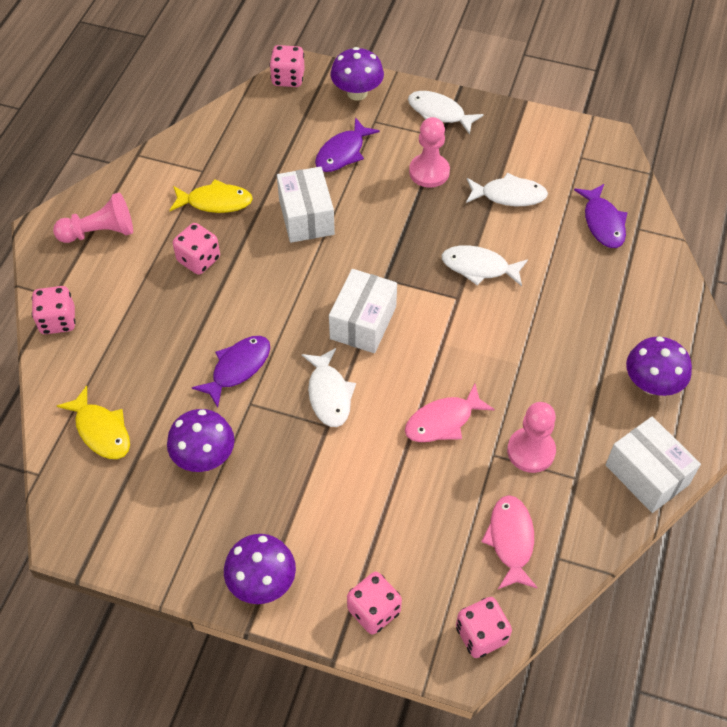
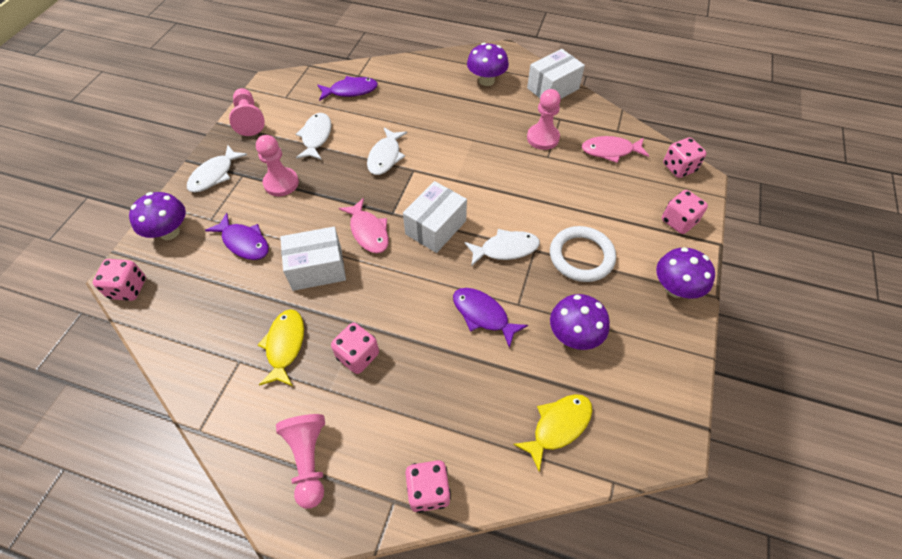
camera: 90 degrees left, 0 degrees up
(316, 477) = (581, 256): none -> white ring
(363, 322) = (436, 227): white box -> white box turned 75 degrees counterclockwise
(443, 421) = (524, 181): pink fish -> pink fish (368, 231)
(533, 128) = (249, 119): none -> pink pawn

